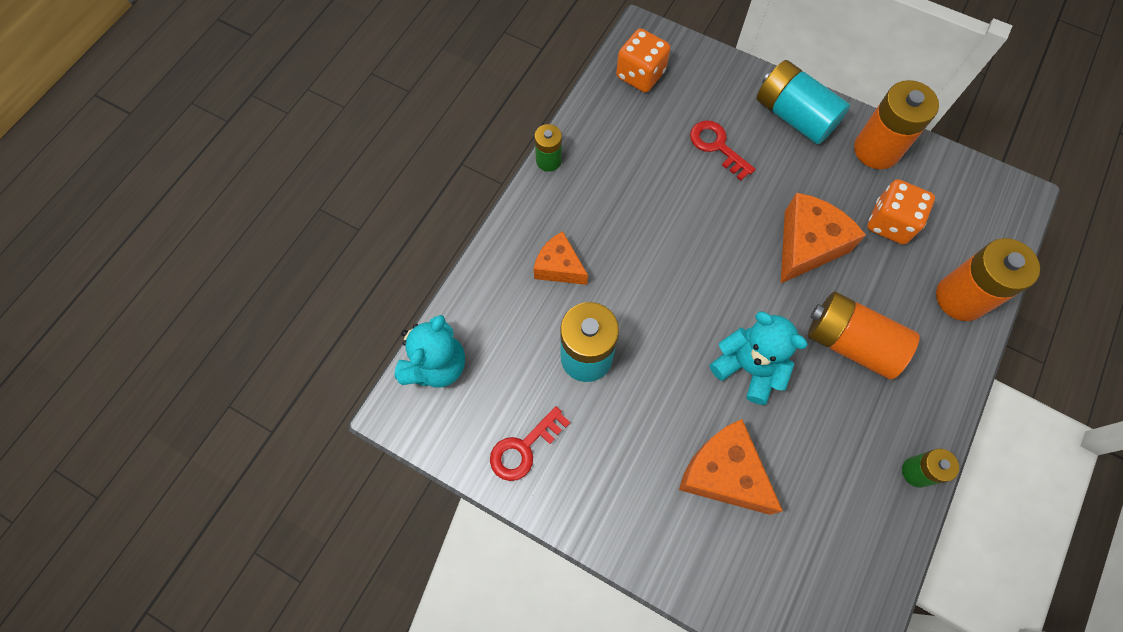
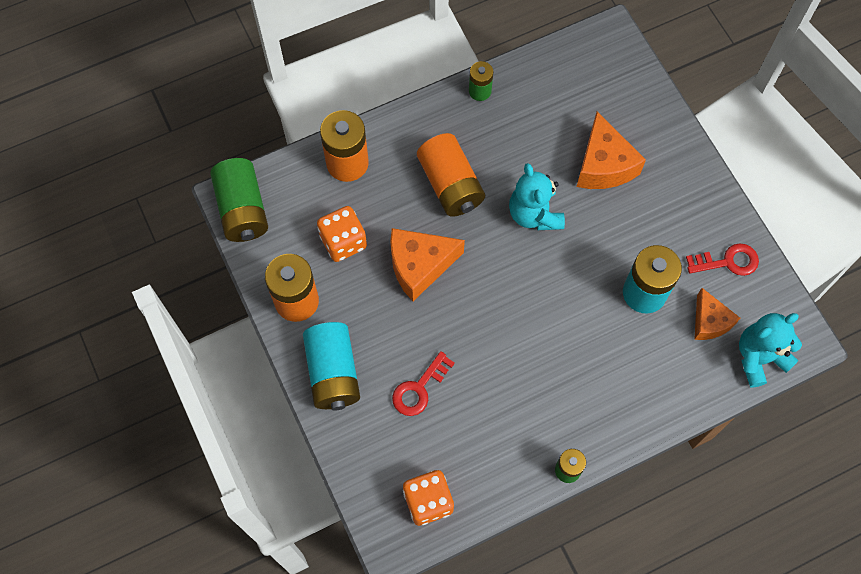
camera: 145 degrees left, 0 degrees up
(559, 267) = (620, 372): orange cheese -> orange cheese (709, 321)
(717, 146) = (419, 389): red key -> red key turned 45 degrees clockwise
(999, 194) = (242, 209): none -> green battery

